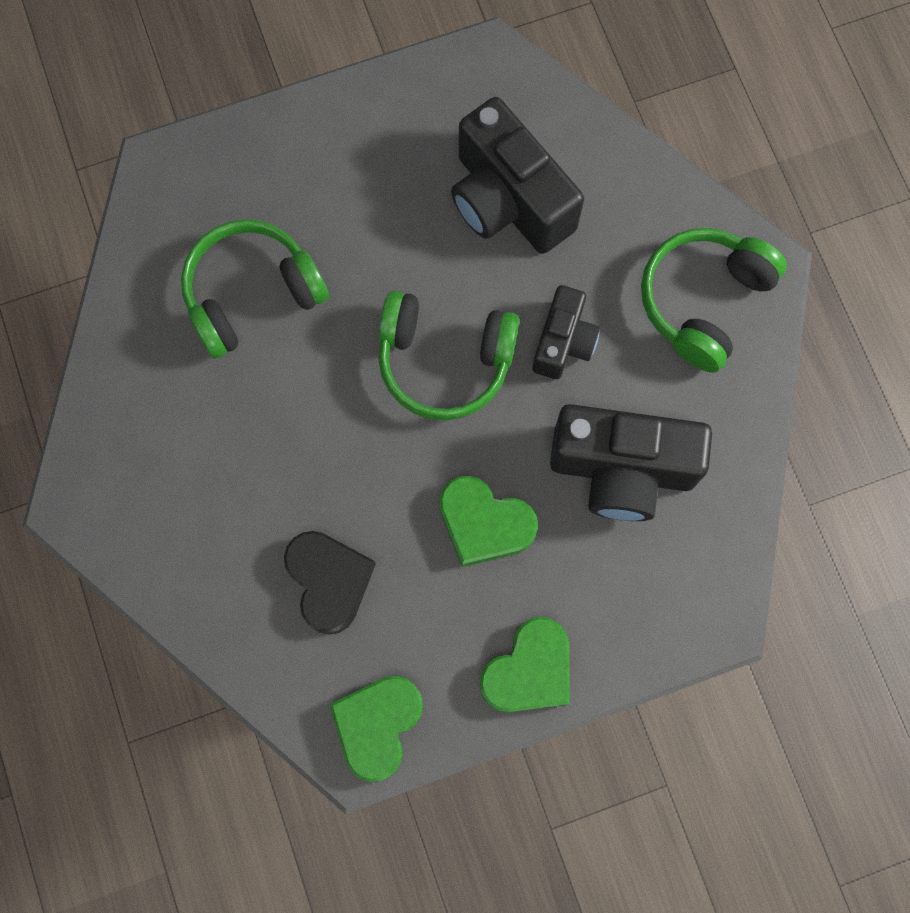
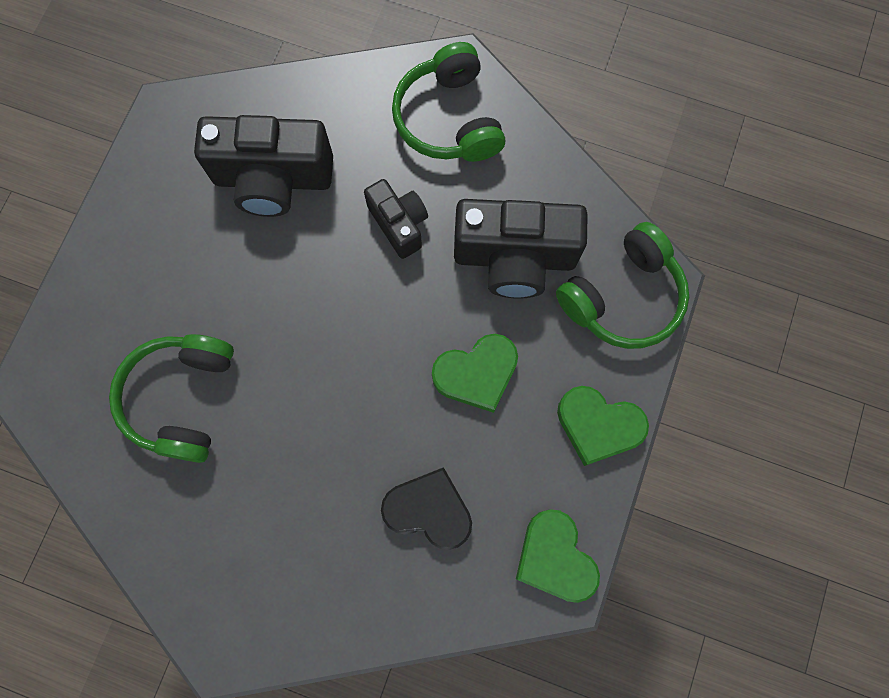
camera: 50 degrees left, 0 degrees up
(444, 361) = (344, 309): green headphones -> green headphones (623, 297)
(529, 670) = (598, 426): green heart -> green heart turned 120 degrees clockwise
(622, 469) = (514, 258): black camera -> black camera turned 45 degrees clockwise

